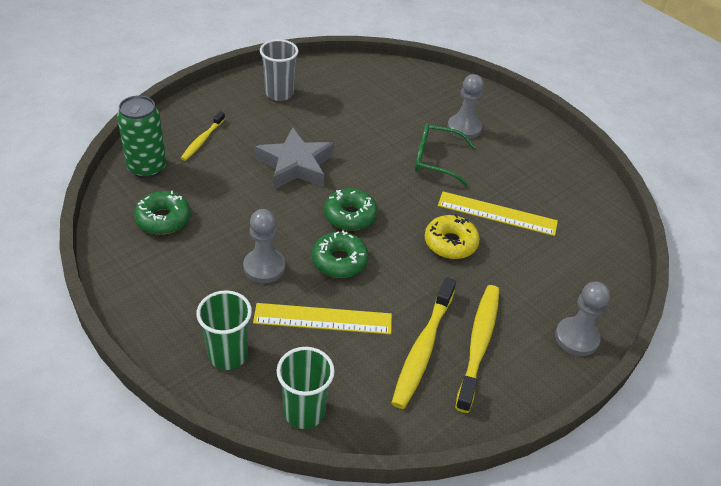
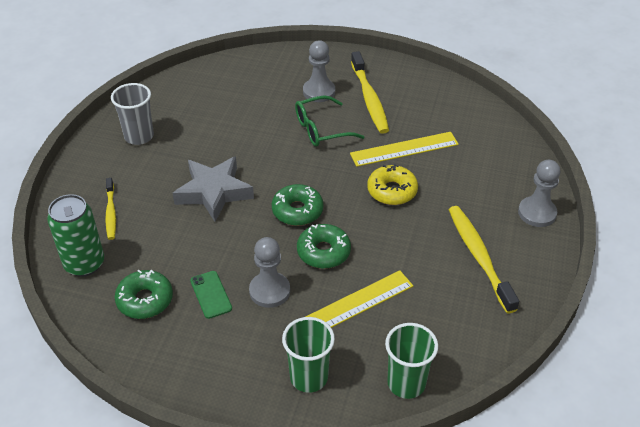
camera: 30 degrees left, 0 degrees up
(216, 243) = (211, 294): none -> green phone
(423, 349) = (445, 283): yellow toothbrush -> yellow toothbrush (369, 99)

